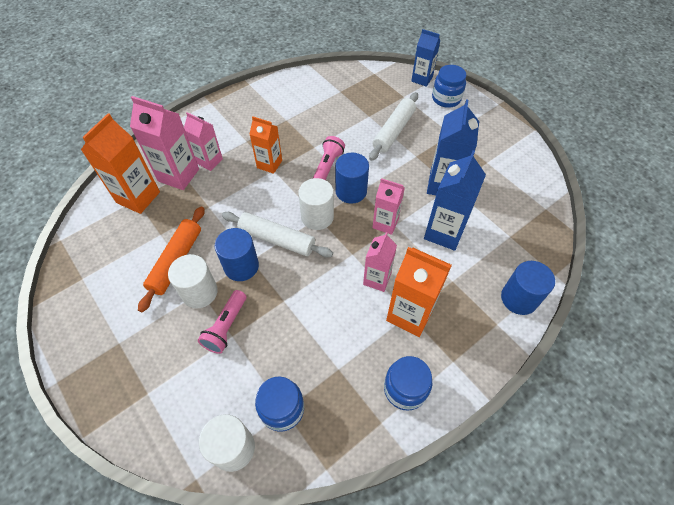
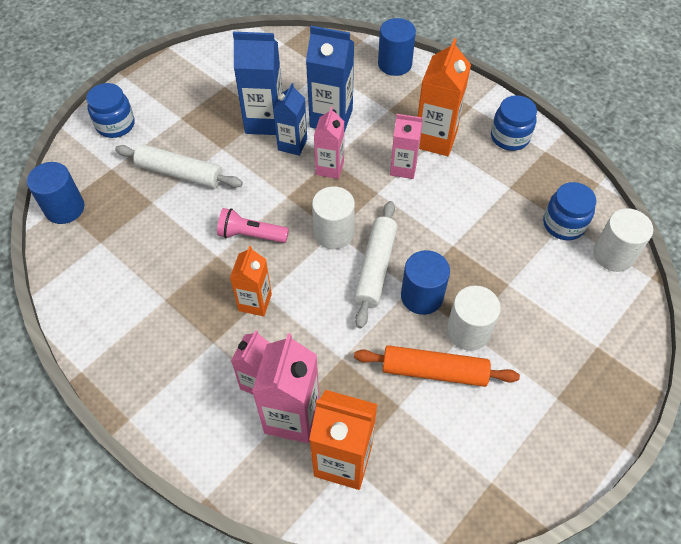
camera: 100 degrees left, 0 degrees up
(226, 327) = (500, 292): pink flashlight -> none
(351, 191) = (288, 205): blue cylinder -> blue cylinder (64, 208)
(422, 79) = (75, 151): blue carton -> blue carton (292, 144)

